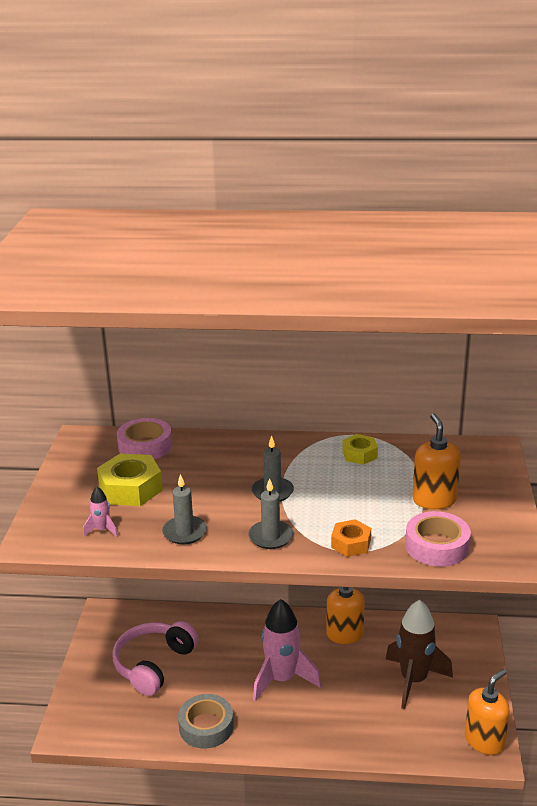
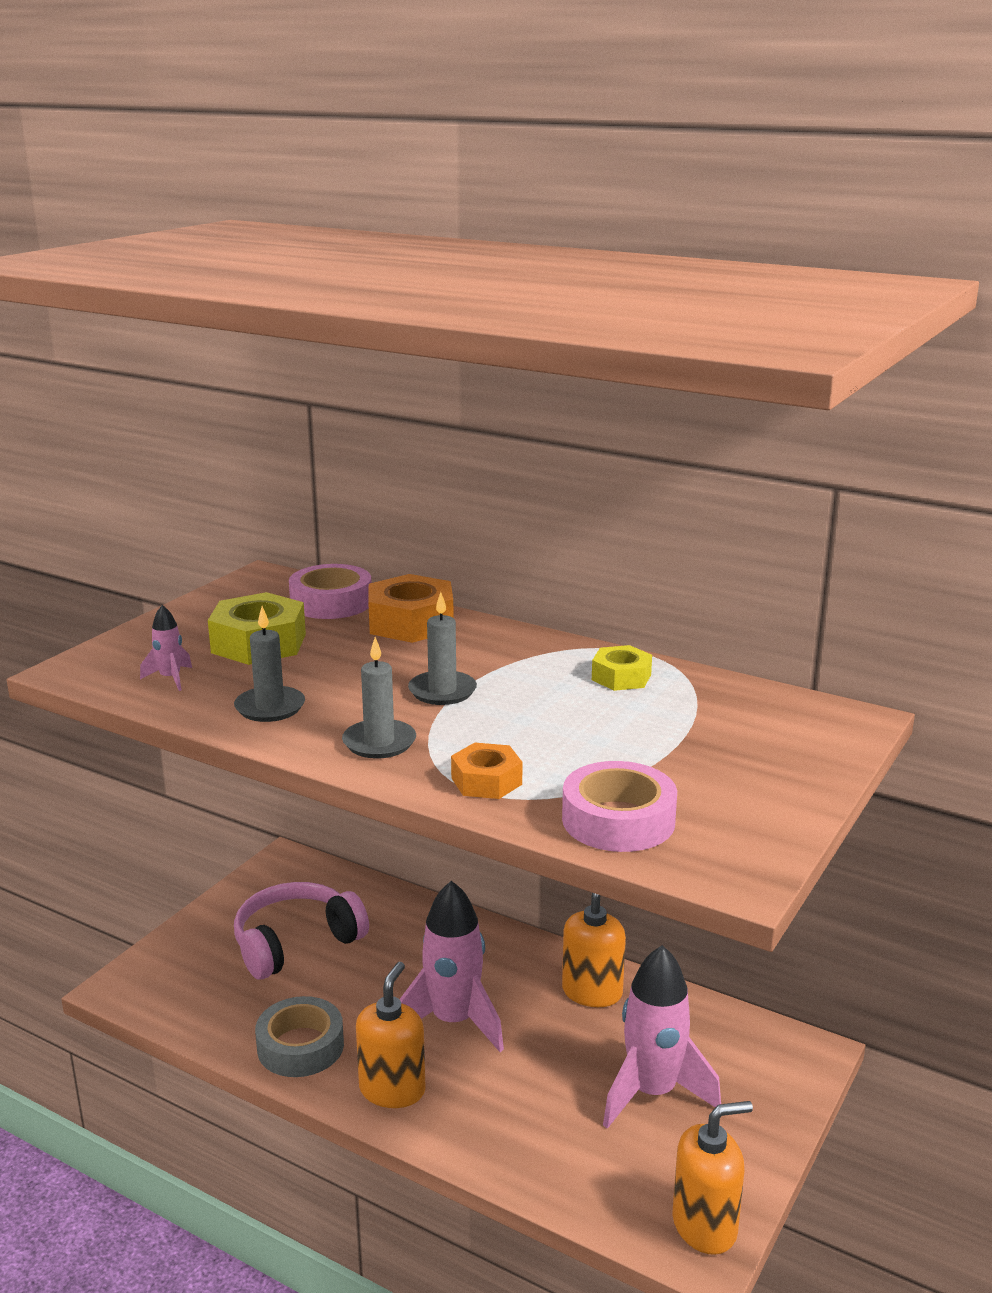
camera: 25 degrees right, 5 degrees down
(208, 448) = (411, 623): none -> orange nut
(414, 680) = (652, 1093): brown rocket -> pink rocket
(434, 500) = (679, 760): orange soap dispenser -> orange soap dispenser (392, 1089)

